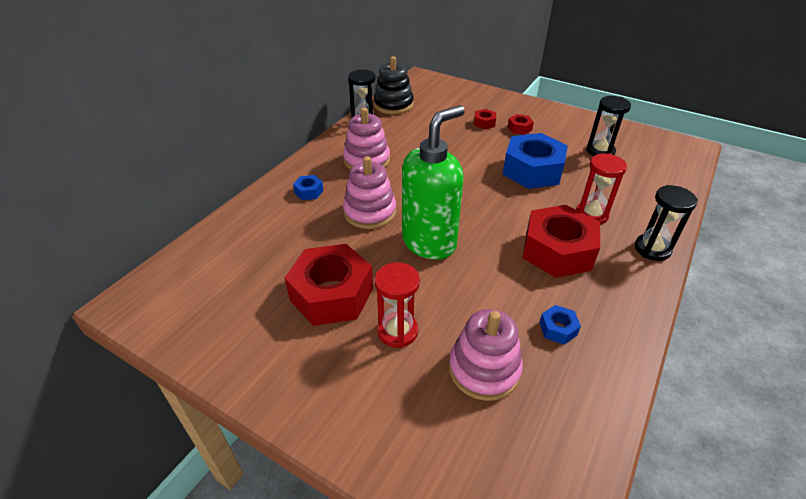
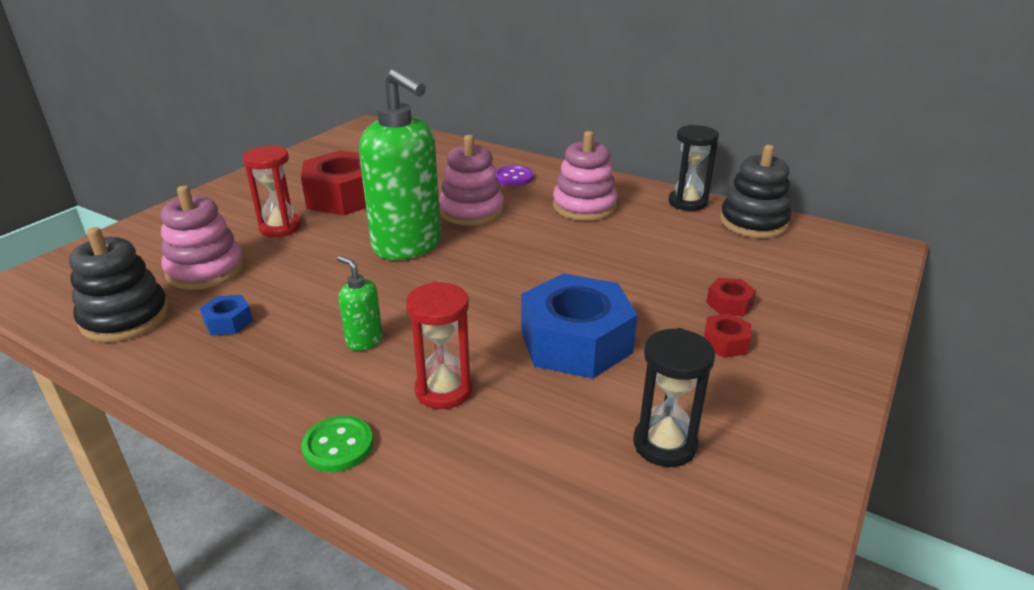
camera: 90 degrees right, 10 degrees down
(309, 192) = (513, 178): blue nut -> purple button
(557, 251) = (364, 341): red nut -> green soap dispenser
(573, 406) = (125, 318): none -> black stacking toy
(652, 249) = (338, 446): black hourglass -> green button

